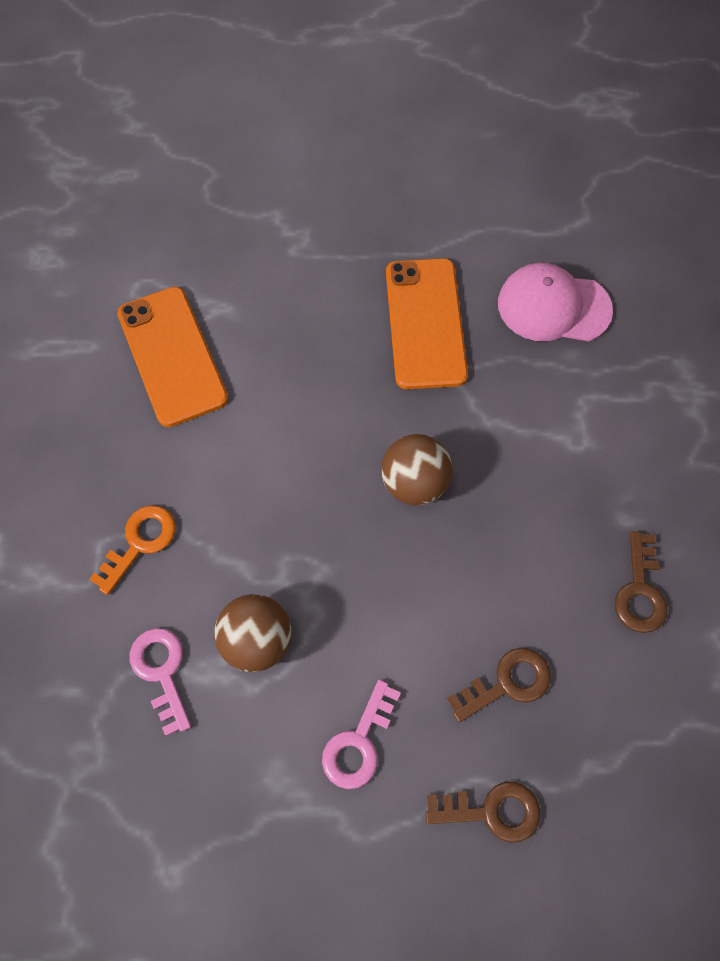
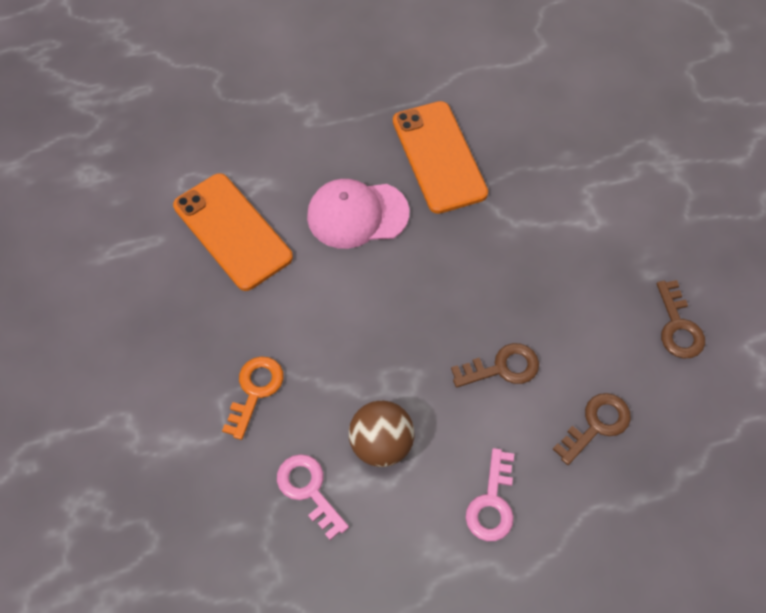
camera: 15 degrees left, 5 degrees down
(414, 482) = (471, 286): brown ball -> none
(492, 811) = (616, 527): brown key -> brown key (502, 367)
(553, 306) = (539, 120): pink cap -> pink cap (357, 215)

